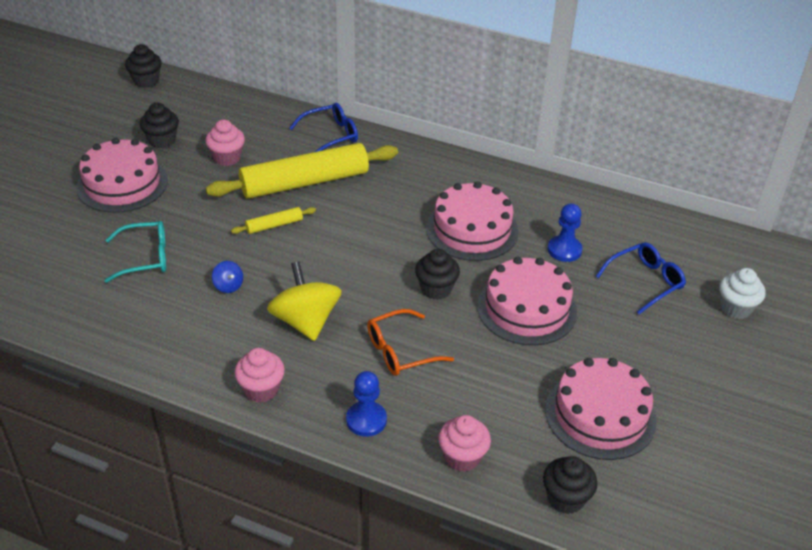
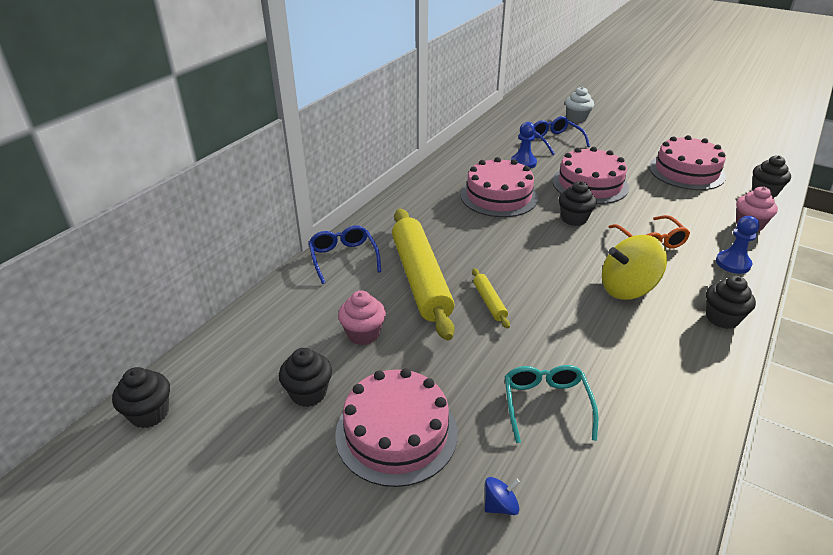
camera: 80 degrees left, 5 degrees down
(228, 286) = (586, 336): blue spinning top -> blue spinning top (500, 505)
(261, 389) = (722, 318): pink cupcake -> black cupcake

